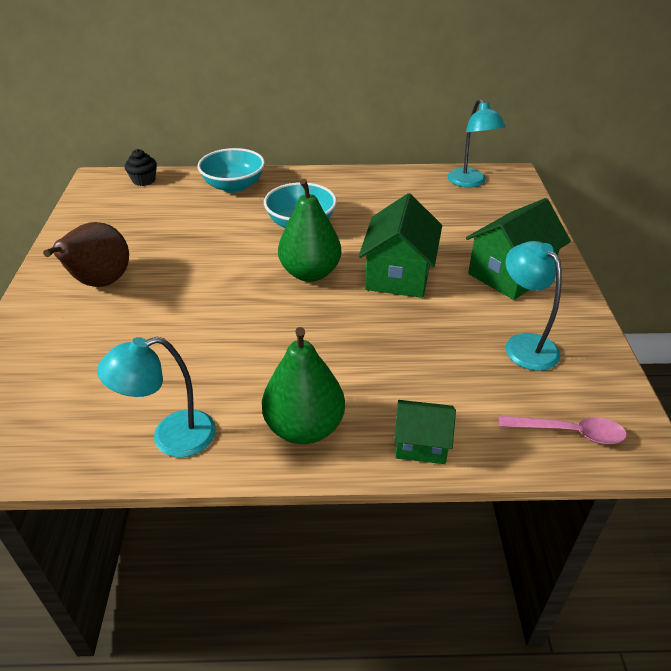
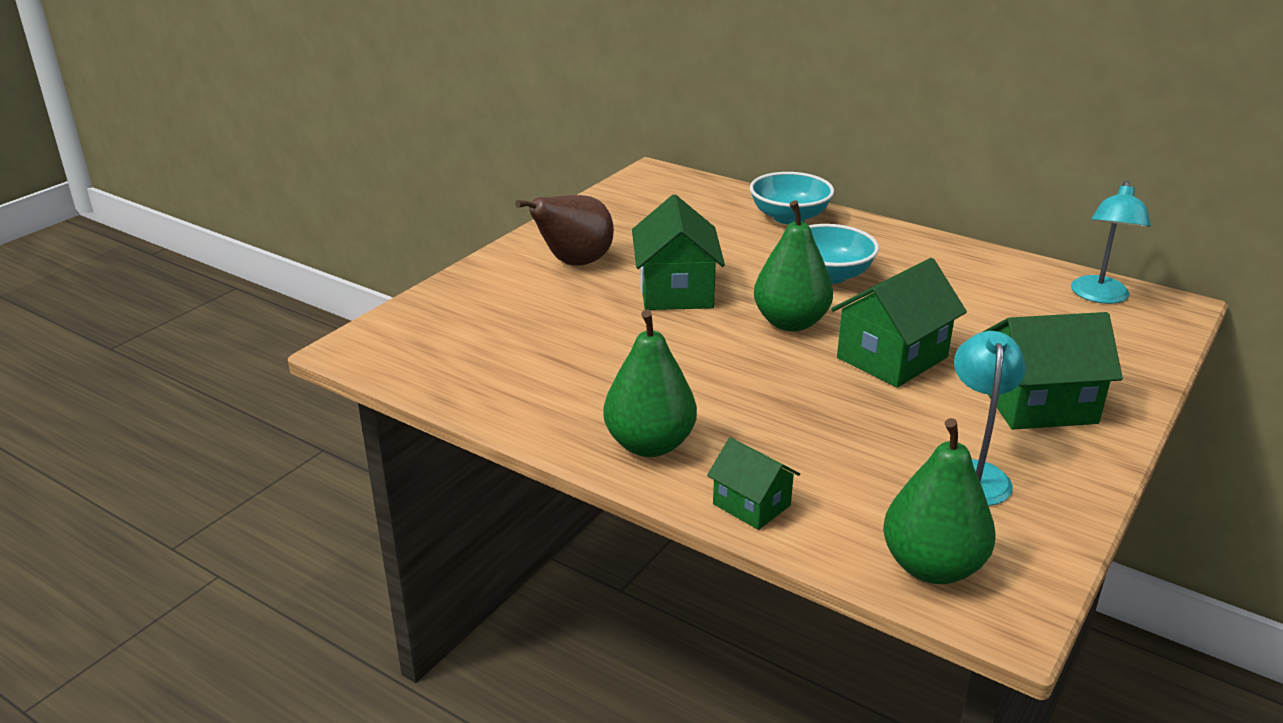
camera: 35 degrees right, 10 degrees down
(144, 180) = (698, 186): black cupcake -> none
(171, 437) = (525, 403): turquoise lamp -> none
(205, 278) = (676, 291): none -> green house
(570, 432) = (932, 567): pink spoon -> green pear

